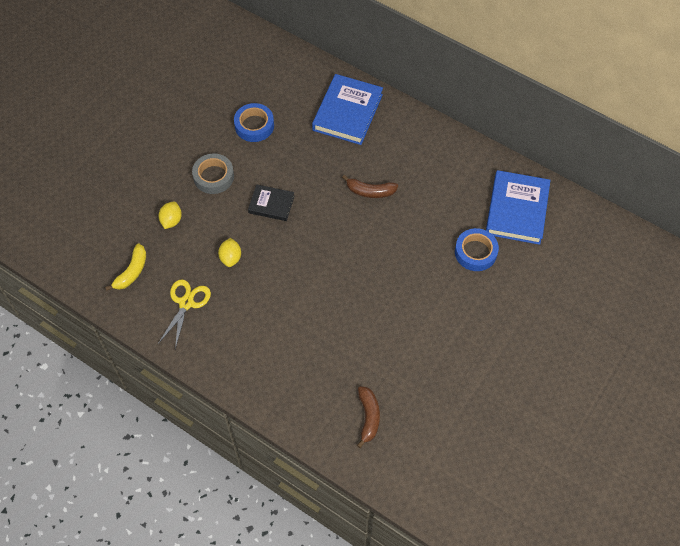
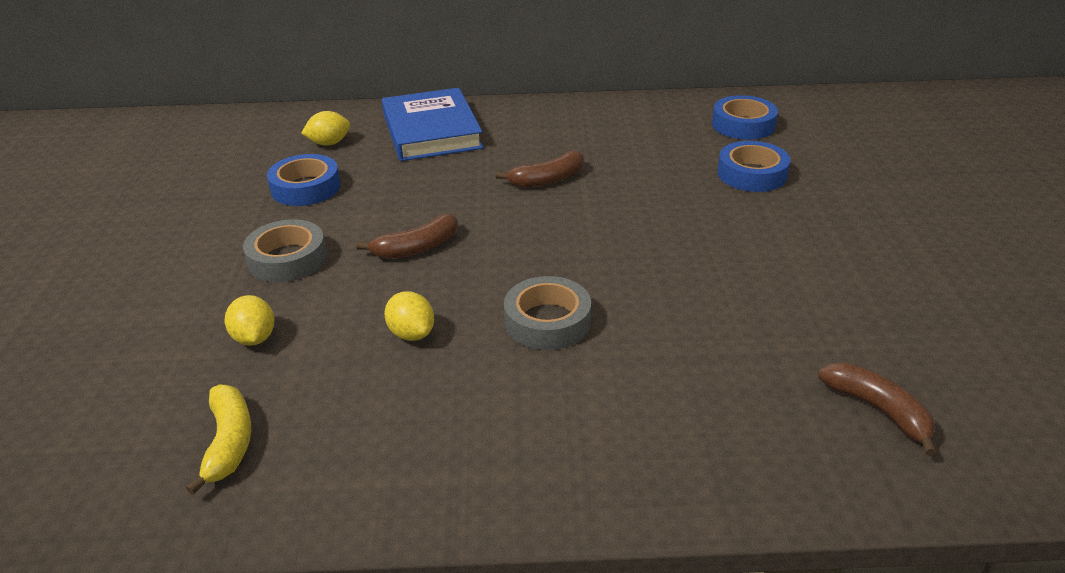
camera: 35 degrees left, 25 degrees down
(186, 303) = (386, 432): yellow scissors -> none
(271, 204) = (416, 248): black book -> brown banana
(288, 287) = (547, 321): none -> grey tape
(289, 92) = (329, 143): none -> yellow lemon
(517, 210) = (743, 125): blue book -> blue tape

